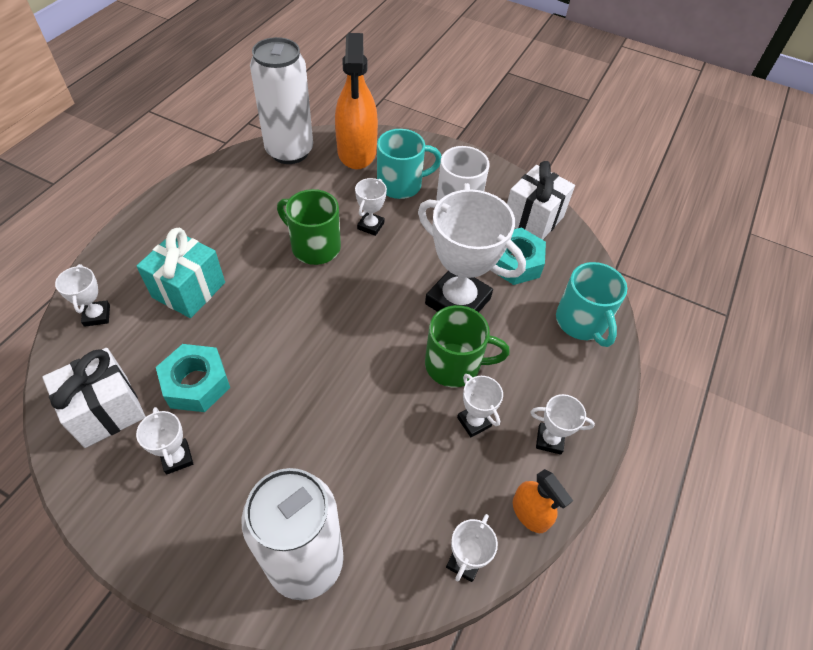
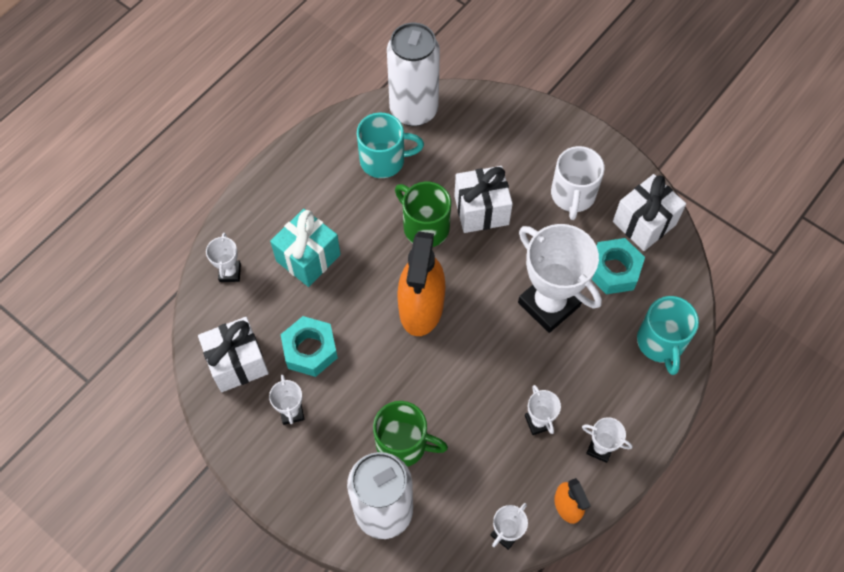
camera: 15 degrees right, 10 degrees up
(357, 151) = (481, 118): orange spray bottle -> orange spray bottle (421, 306)
(370, 226) = (481, 210): white trophy -> white gift
(401, 184) = (519, 165): turquoise mug -> turquoise mug (384, 160)
(454, 365) = (532, 367): green mug -> green mug (403, 444)

